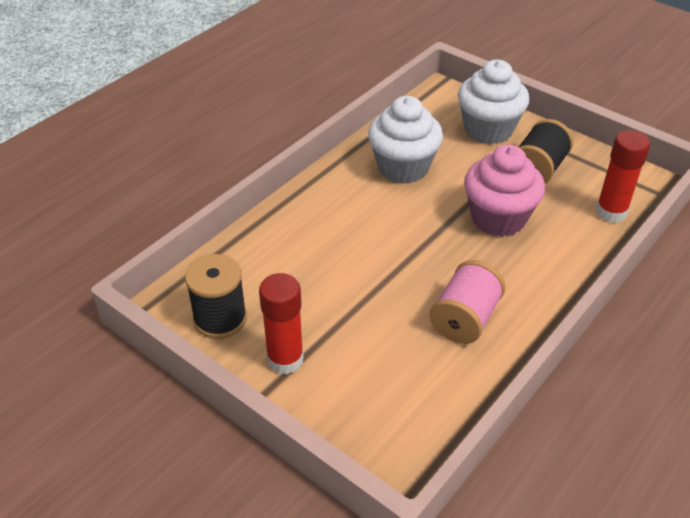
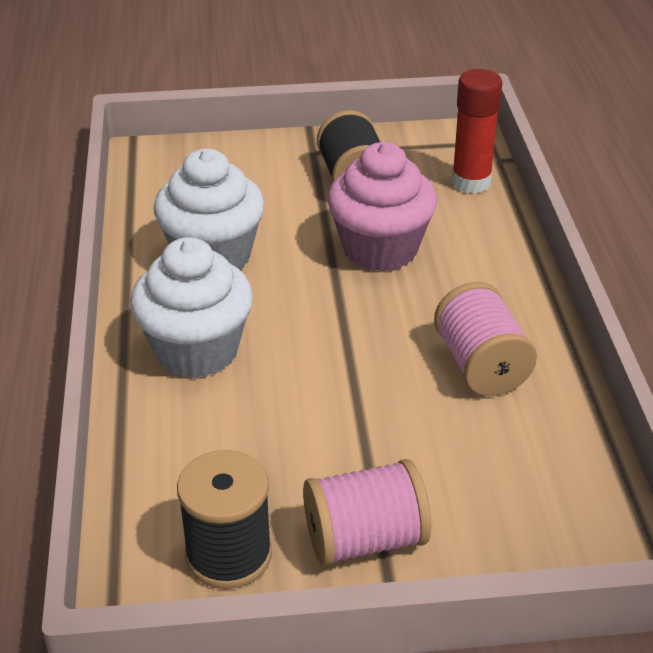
camera: 45 degrees left, 5 degrees down
(285, 359) = (365, 540): red glue stick -> pink spool
(488, 130) = (251, 168): white cupcake -> white cupcake (196, 351)

